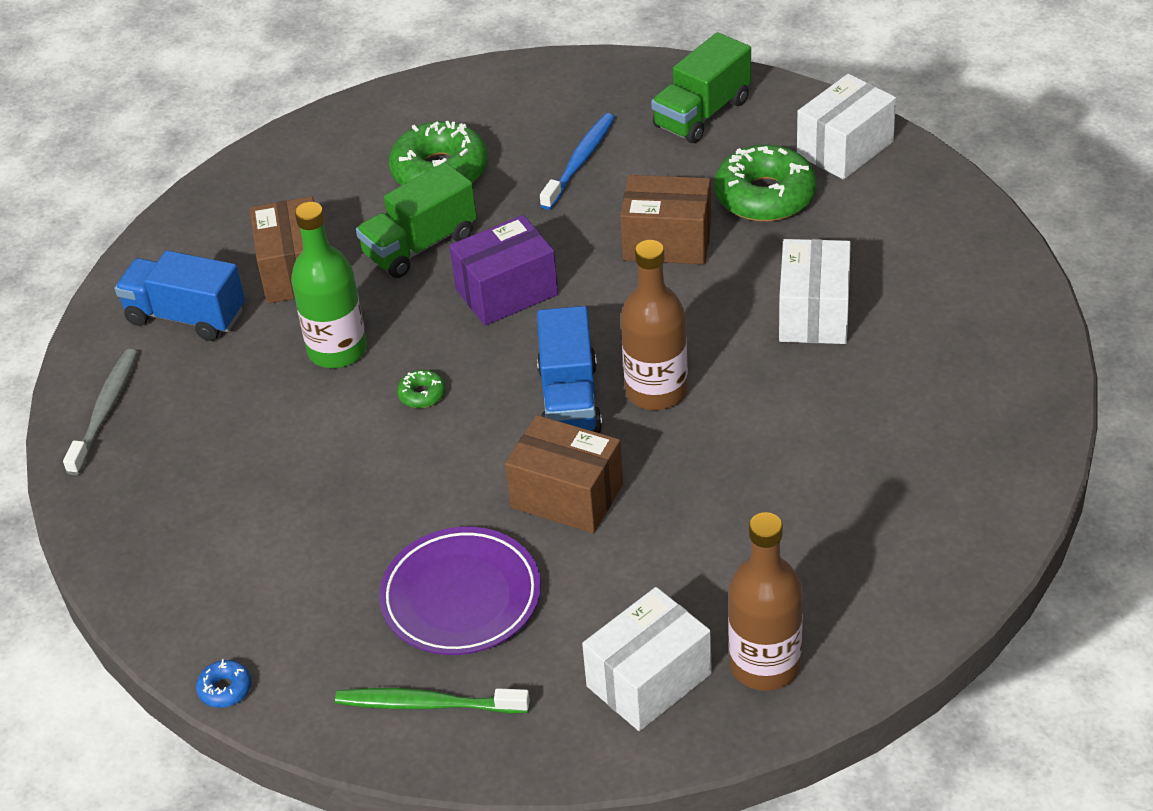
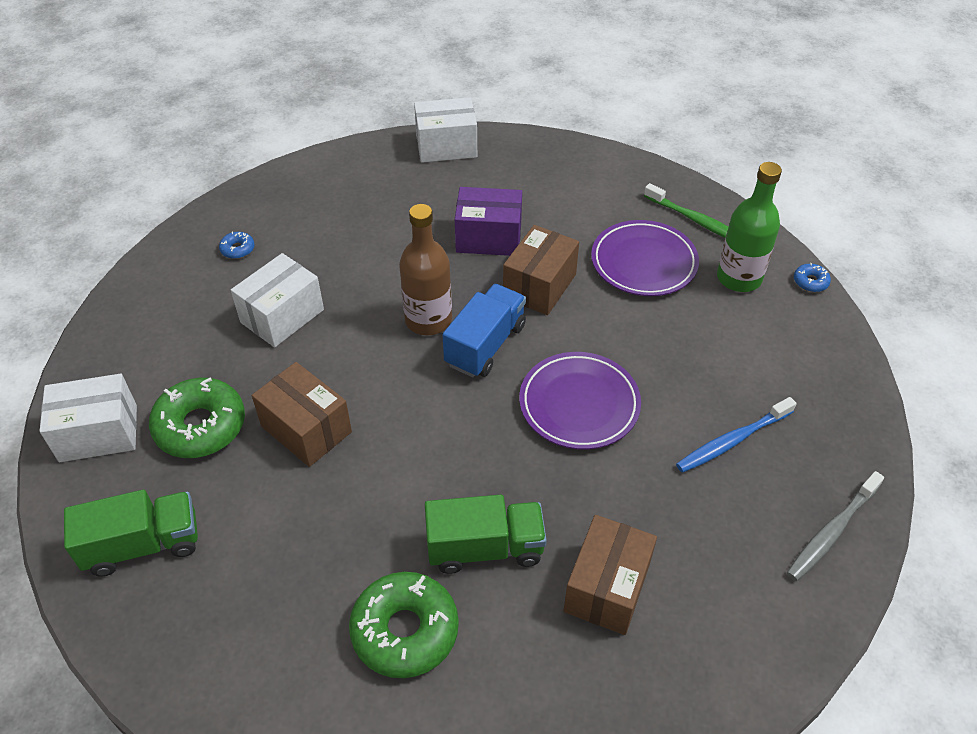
camera: 150 degrees left, 5 degrees up
(186, 316) = (726, 595): blue truck -> none
(337, 350) = (617, 480): green bottle -> green bottle (739, 278)
(422, 394) = (579, 404): green donut -> purple plate
(506, 292) = (456, 456): purple box -> purple box (488, 238)
(567, 496) = (539, 286): brown box -> brown box turned 60 degrees clockwise
(579, 162) = (286, 557): blue toothbrush -> blue toothbrush (733, 440)
(649, 680) = (575, 179): white box -> white box (446, 146)
(765, 665) = (514, 159): brown bottle -> none
(956, 349) = (237, 249): none -> blue donut

